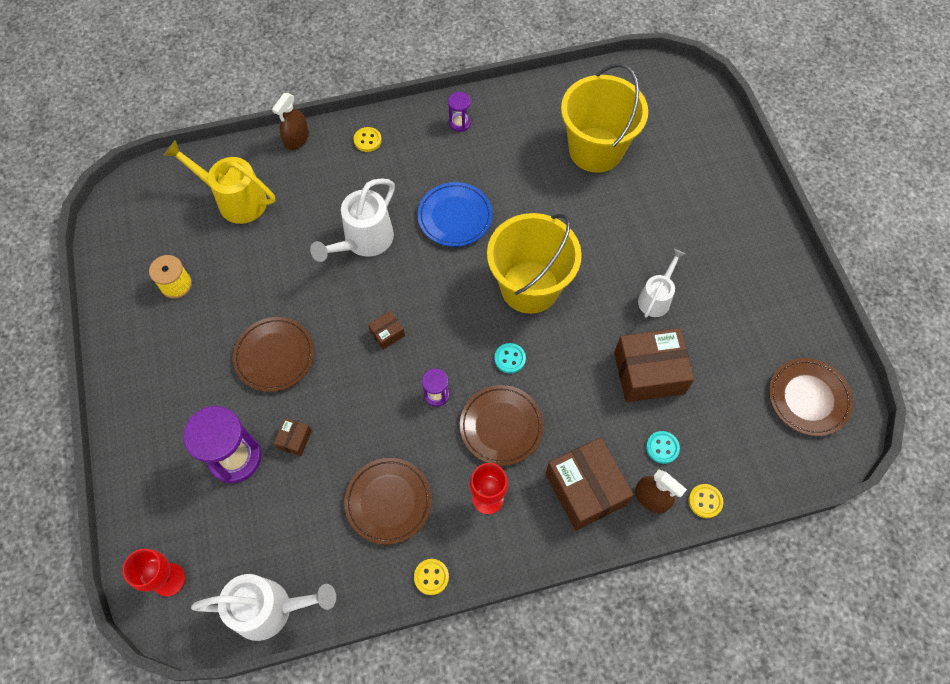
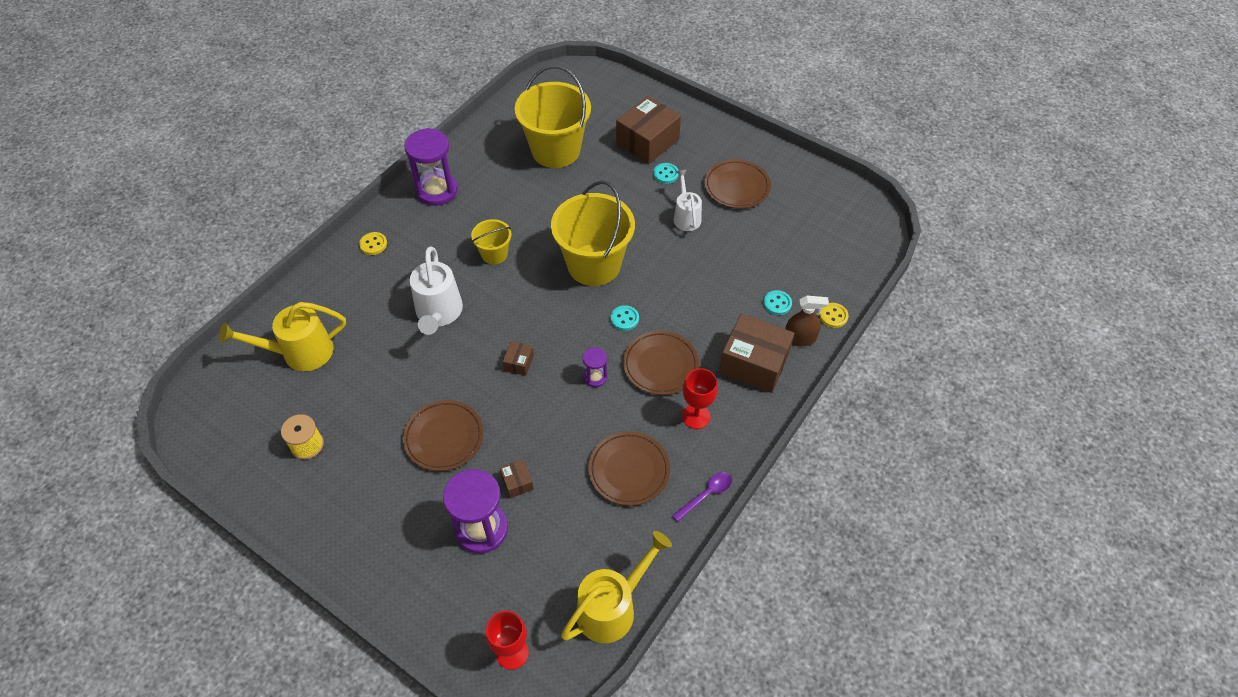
camera: 40 degrees left, 10 degrees down
(271, 608) = (613, 607): white watering can -> yellow watering can
(297, 139) = (312, 278): brown spray bottle -> none
(431, 577) = (706, 494): yellow button -> purple spoon
(455, 217) = (494, 254): blue plate -> yellow bucket
(459, 123) = (437, 190): purple hourglass -> purple hourglass, size x2.01
(649, 373) = (725, 265): brown box -> brown box (647, 141)
(676, 241) = (665, 174): none -> turquoise button
(808, 398) = (835, 214): brown plate -> brown plate (737, 187)

